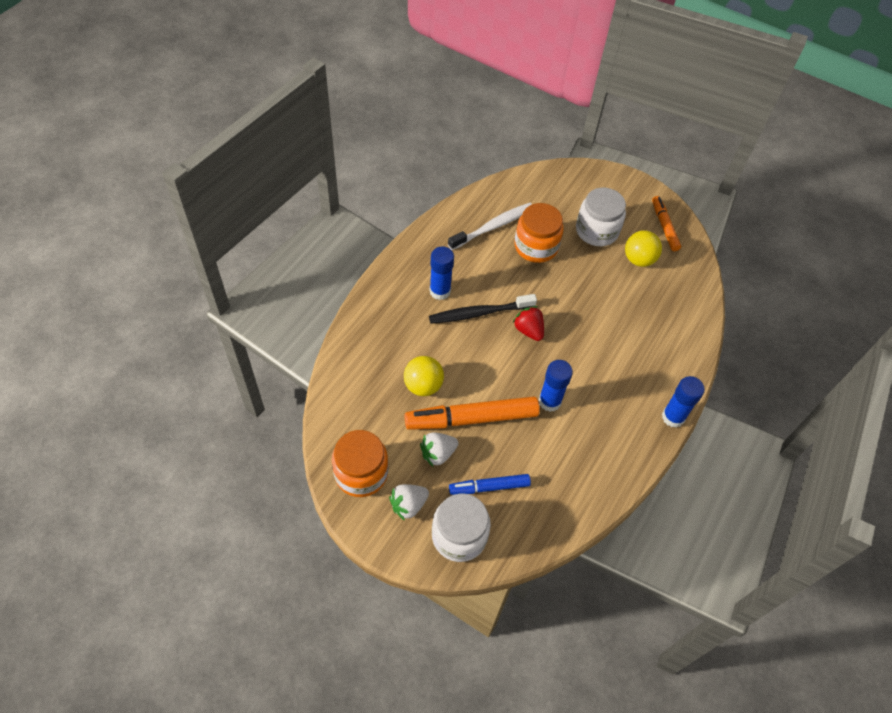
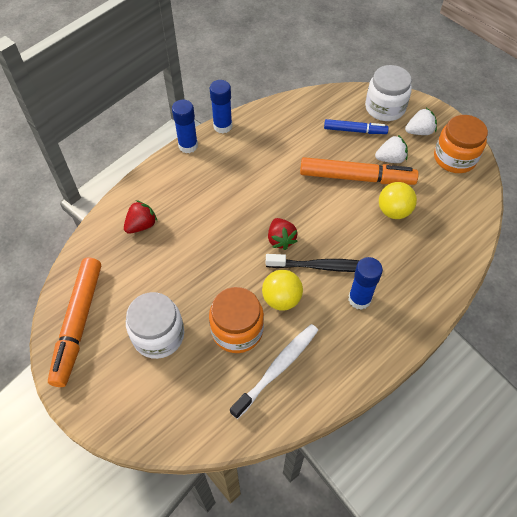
camera: 160 degrees left, 0 degrees up
(493, 226) = (277, 368): white toothbrush -> white toothbrush turned 150 degrees clockwise
(549, 401) = (285, 177): blue glue stick -> blue glue stick (222, 126)
(638, 259) = (132, 289): yellow ball -> yellow ball (281, 299)
(664, 227) = (79, 323): orange marker -> orange marker, size x1.72
(666, 316) = (141, 225): none -> red strawberry

